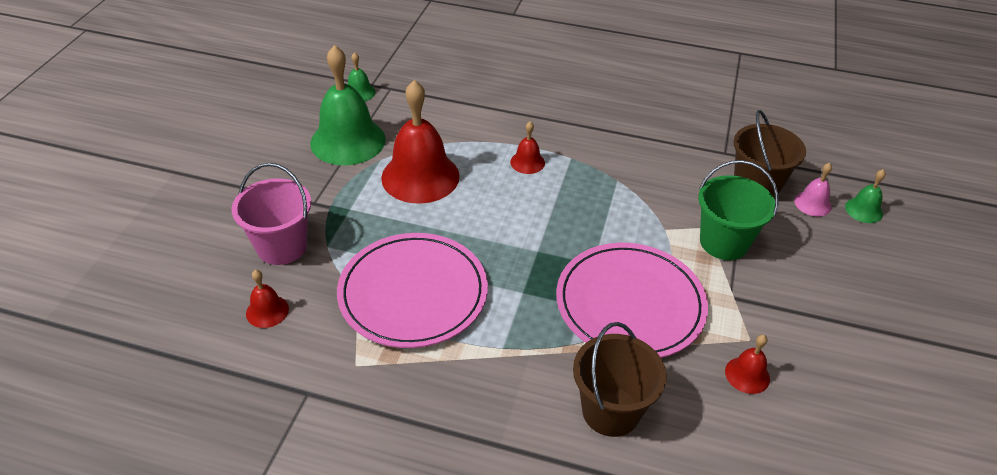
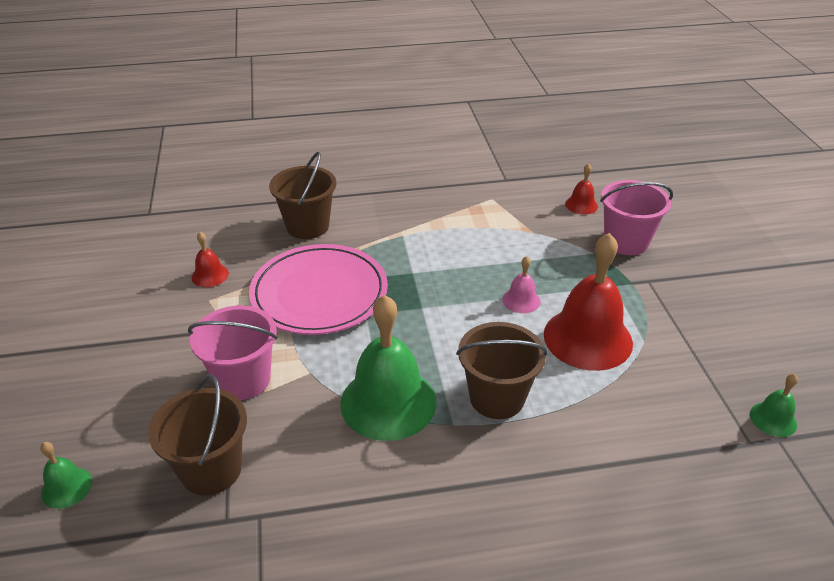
camera: 155 degrees right, 5 degrees down
(348, 141) = (700, 349): green bell -> green bell (388, 402)
(413, 293) = (495, 245): pink plate -> none
(527, 162) = (497, 398): red bell -> brown bucket
(724, 242) = (243, 380): green bucket -> pink bucket
(812, 203) = (135, 472): pink bell -> pink bell (521, 300)

